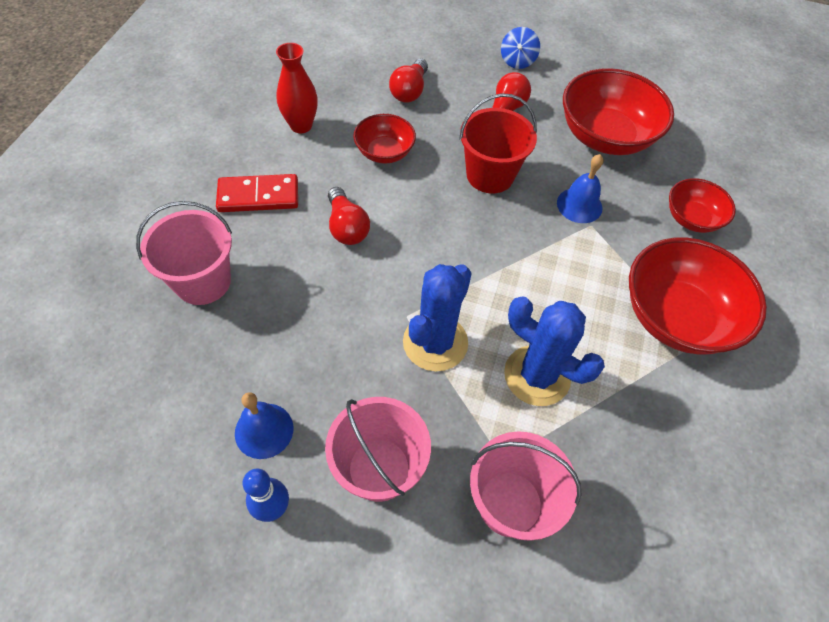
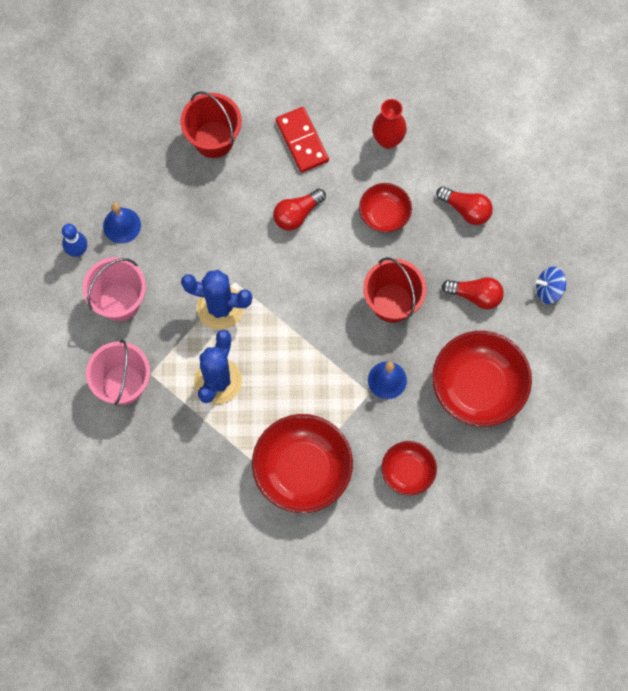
camera: 75 degrees right, 15 degrees up
(203, 281) = (213, 139): pink bucket -> red bucket
(409, 91) = (466, 209): red light bulb -> red light bulb turned 150 degrees counterclockwise

